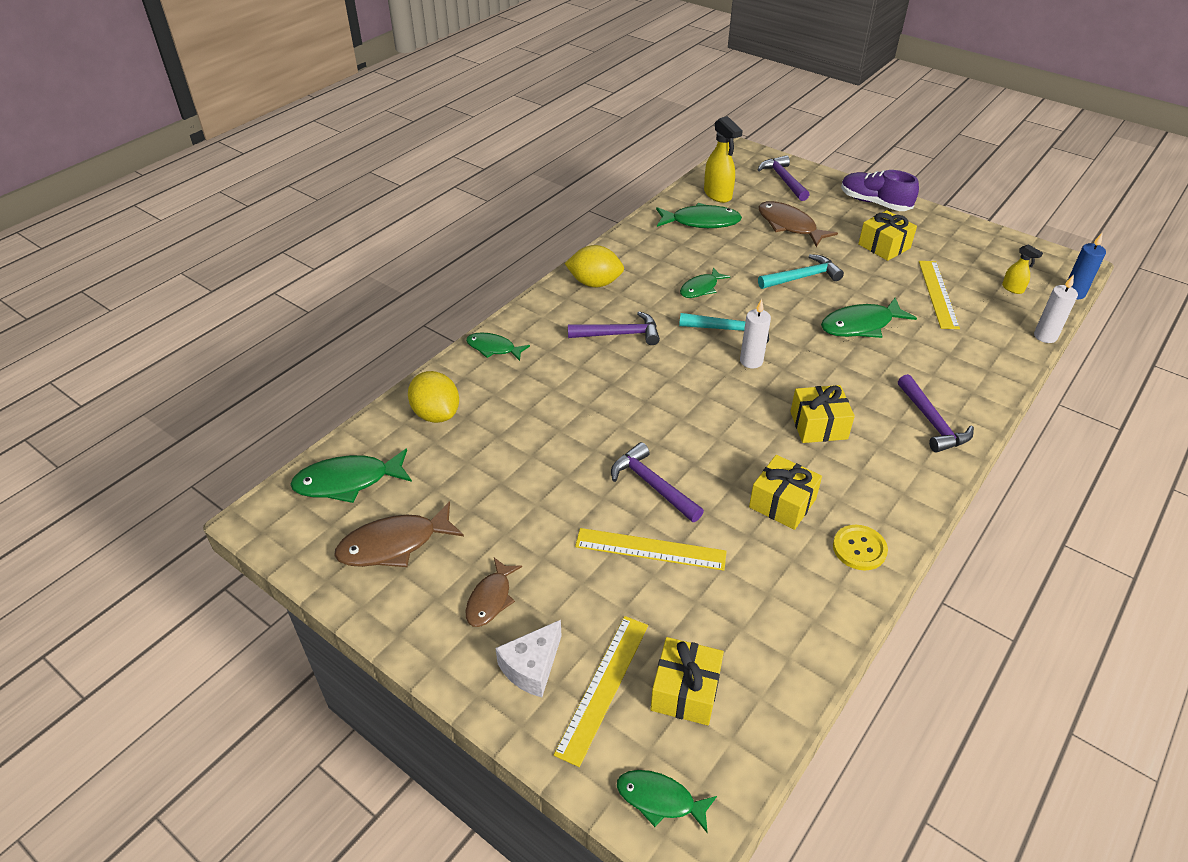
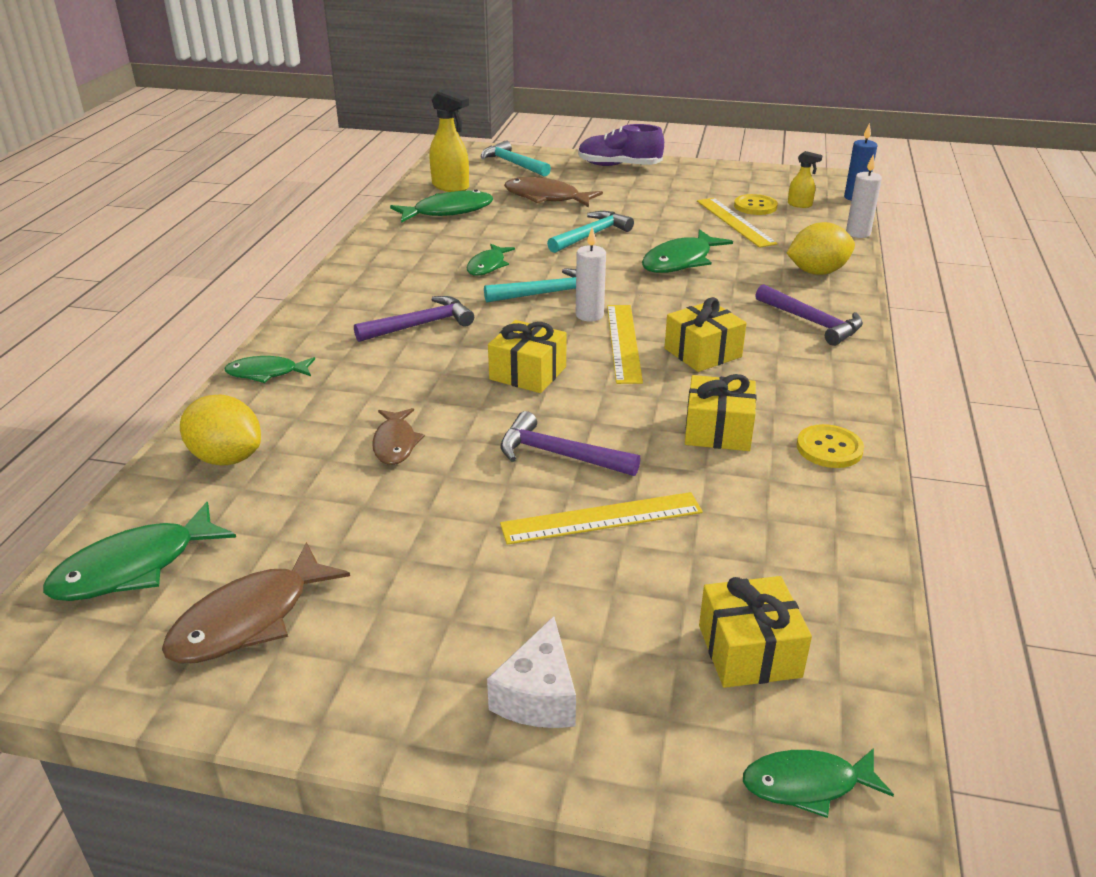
camera: 25 degrees left, 10 degrees down
(490, 599) = (430, 637): brown fish -> brown fish (395, 443)
(595, 283) = (359, 286): yellow lemon -> yellow lemon (817, 272)
(603, 687) = (647, 684): yellow ruler -> yellow ruler (624, 342)
(783, 180) = (513, 164): purple hammer -> turquoise hammer
(884, 246) = (654, 196): yellow gift -> yellow gift (528, 373)
(969, 280) = (755, 206): none -> yellow button

